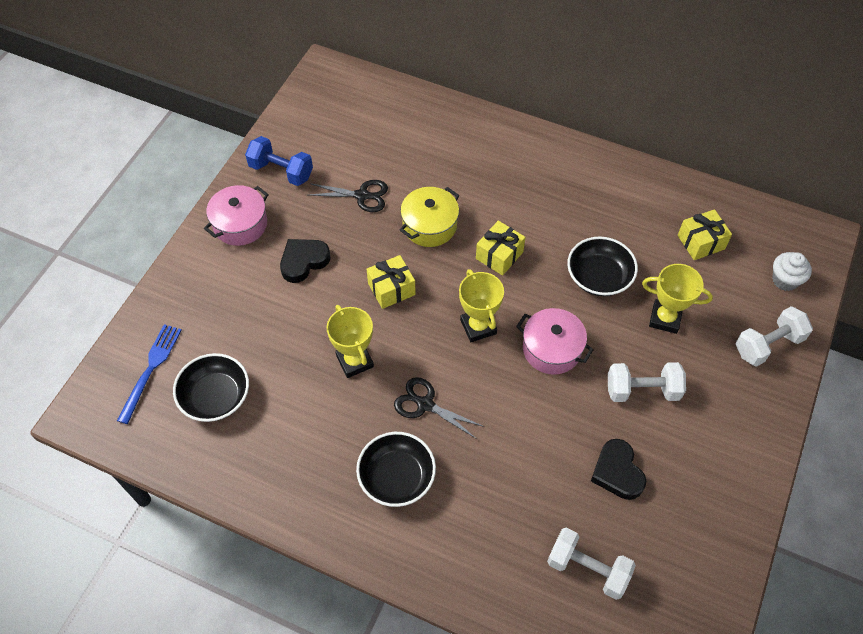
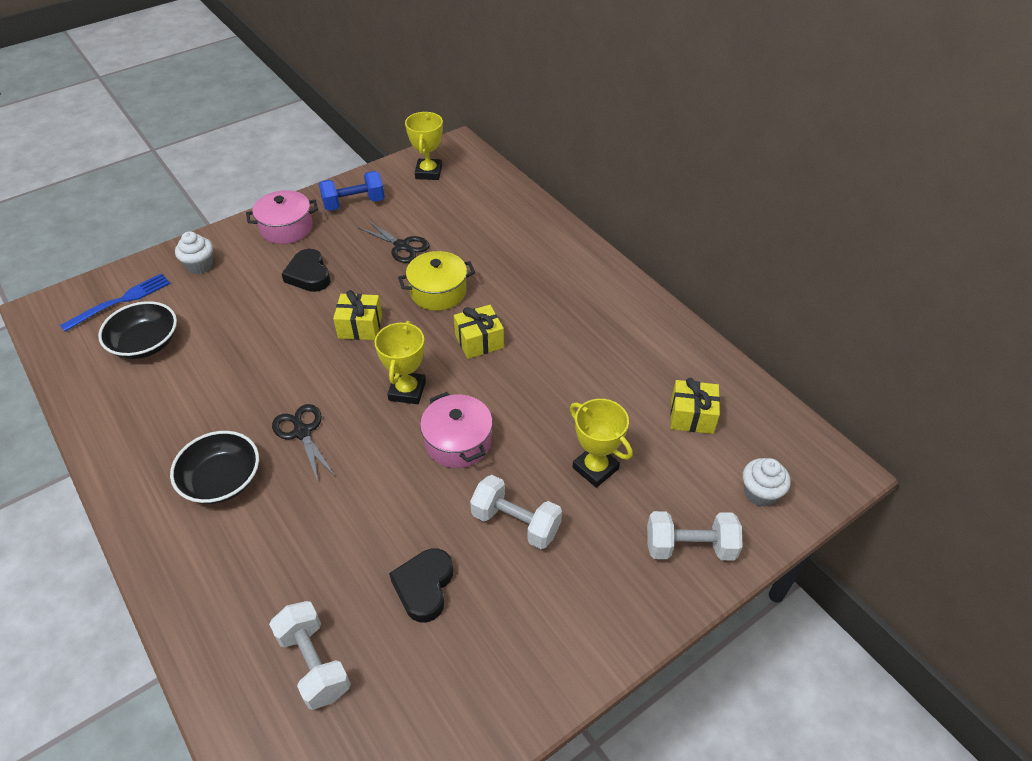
camera: 30 degrees right, 10 degrees down
(193, 299) = (200, 265): none -> white cupcake
(281, 171) = (354, 203): blue dumbbell -> blue dumbbell turned 75 degrees counterclockwise
(303, 261) = (309, 275): black heart -> black heart turned 105 degrees counterclockwise
(354, 361) = (277, 368): yellow trophy -> yellow trophy (428, 172)
(599, 277) = (559, 400): black bowl -> none

